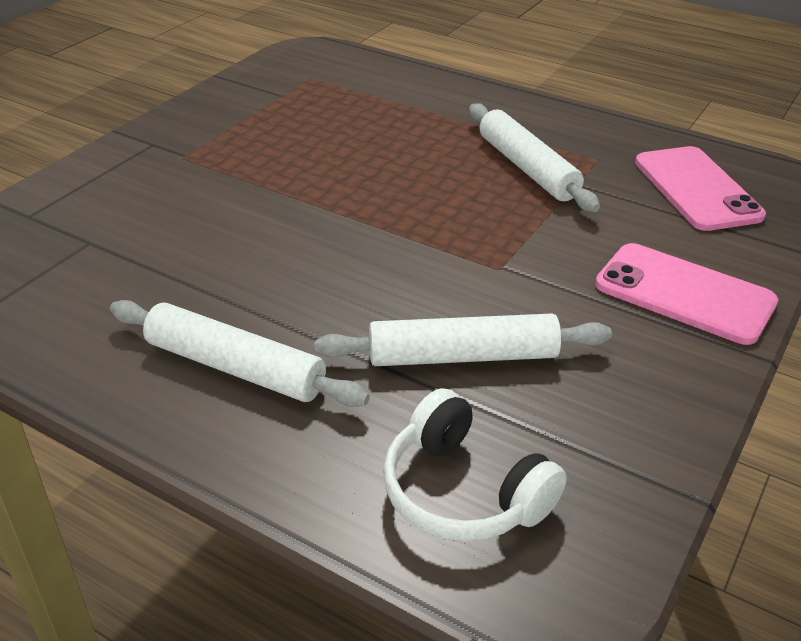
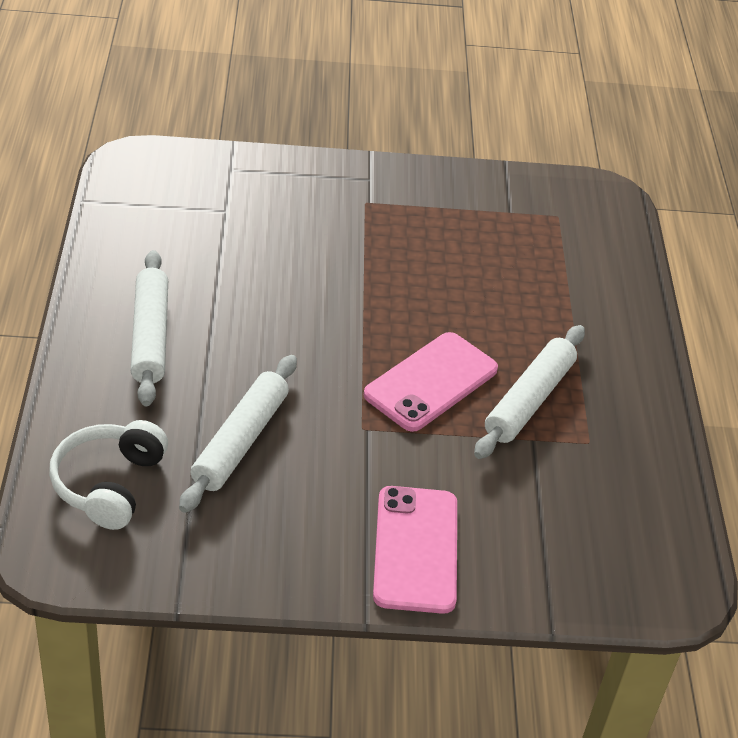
camera: 55 degrees right, 5 degrees up
(462, 356) = (240, 441): white rolling pin -> white rolling pin turned 60 degrees clockwise
(696, 189) = (597, 524): pink phone -> pink phone (431, 382)

